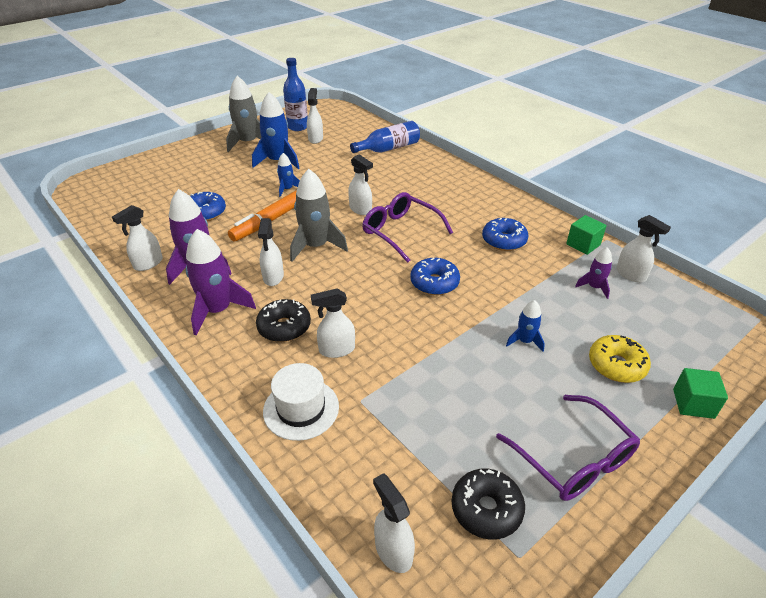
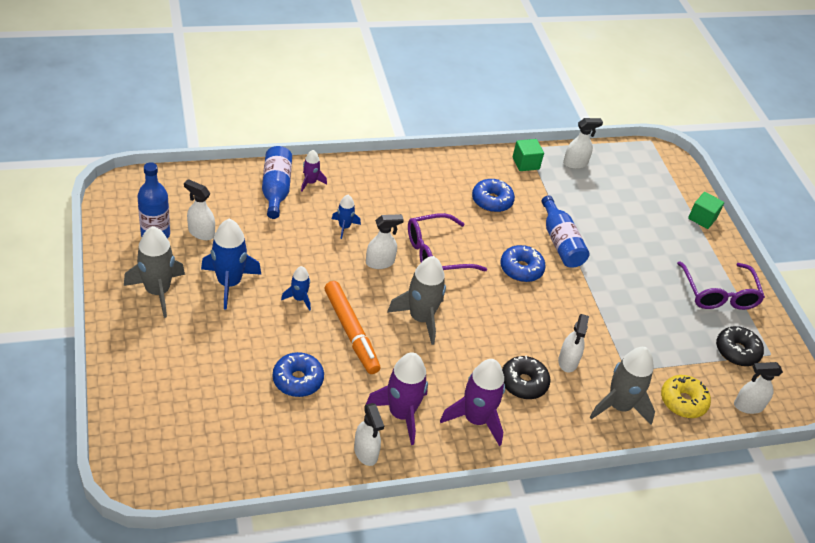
camera: 70 degrees left, 5 degrees up
(273, 277) = (450, 365): white spray bottle -> none
(301, 409) = (619, 406): white hat -> grey rocket
(501, 297) = (560, 242): none -> blue bottle
(525, 341) = (613, 257): blue rocket -> blue rocket (344, 227)
(573, 459) = (719, 294): purple glasses -> purple glasses turned 90 degrees clockwise
(594, 287) = (578, 190): purple rocket -> purple rocket (310, 182)
(616, 365) = (657, 229): yellow donut -> yellow donut (683, 401)

